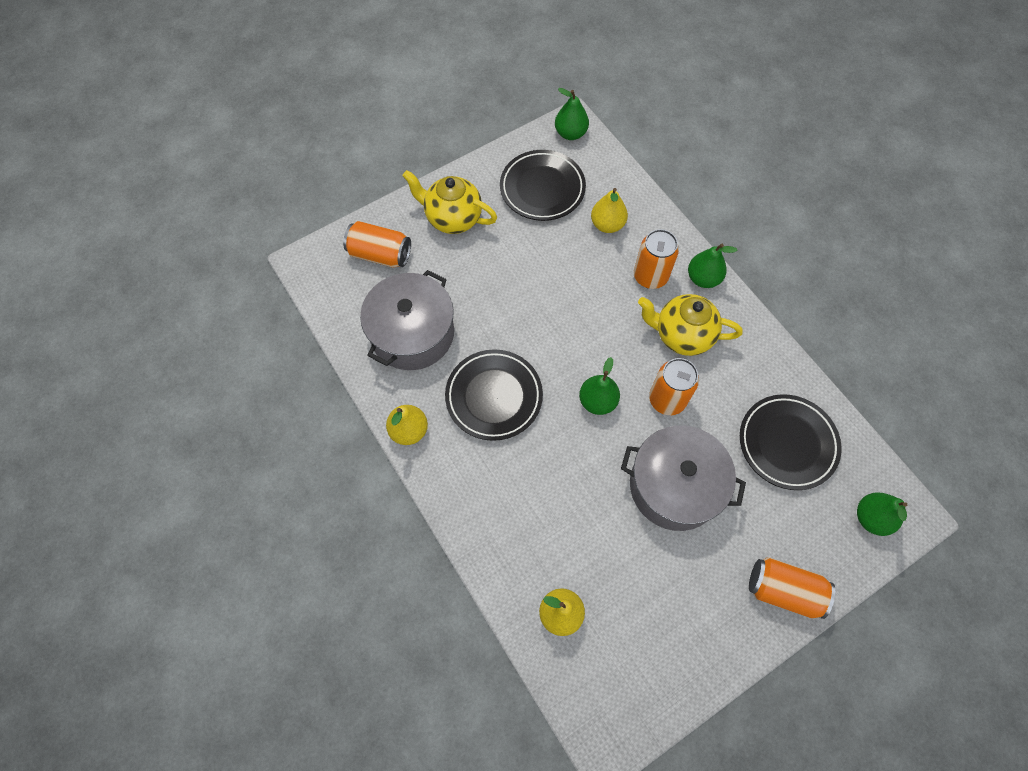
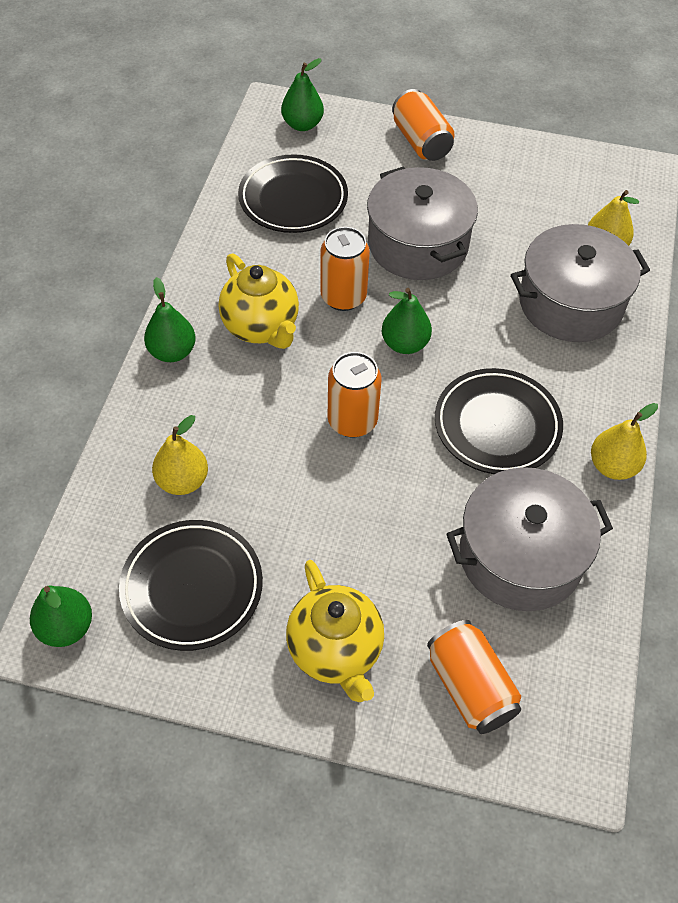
camera: 135 degrees left, 10 degrees down
(536, 534) = (570, 303): none -> grey pot
(650, 276) = (215, 396): orange can -> orange can (352, 421)

